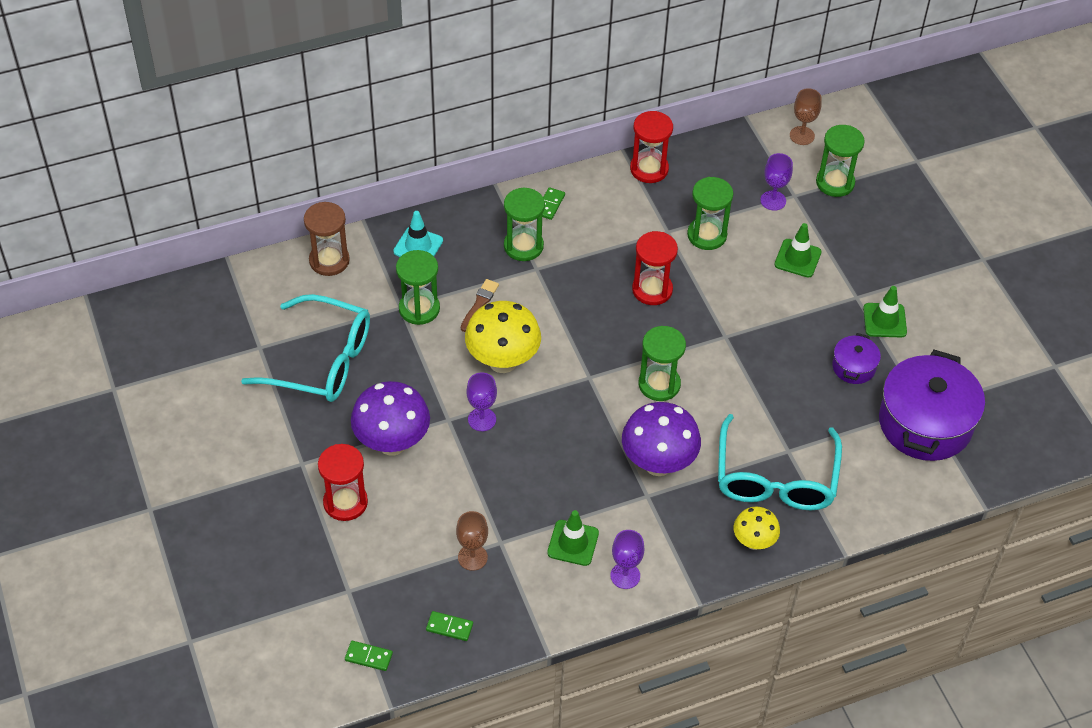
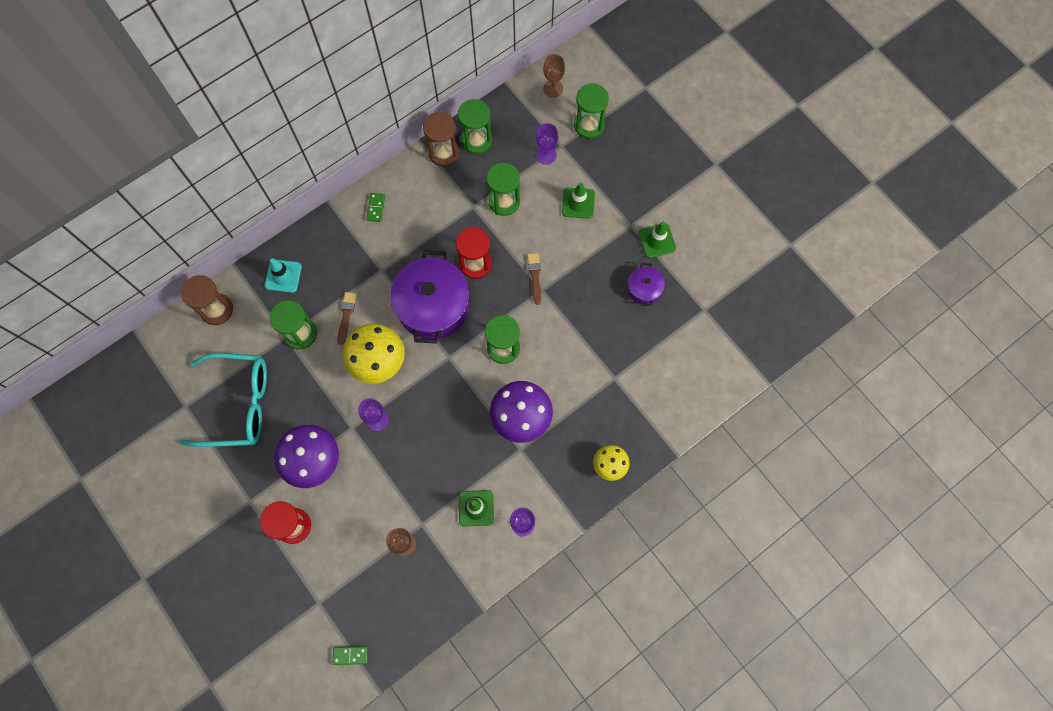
camera: 15 degrees left, 20 degrees up
(449, 627) = (404, 610): green domino -> none
(523, 246) = (365, 252): green hourglass -> green hourglass (476, 140)
(649, 169) = (444, 152): red hourglass -> brown hourglass
(721, 320) = (535, 276): none -> brown brush
(775, 478) = (611, 405): turquoise glasses -> none
(925, 423) = (708, 323): purple pot -> purple pot (433, 306)

